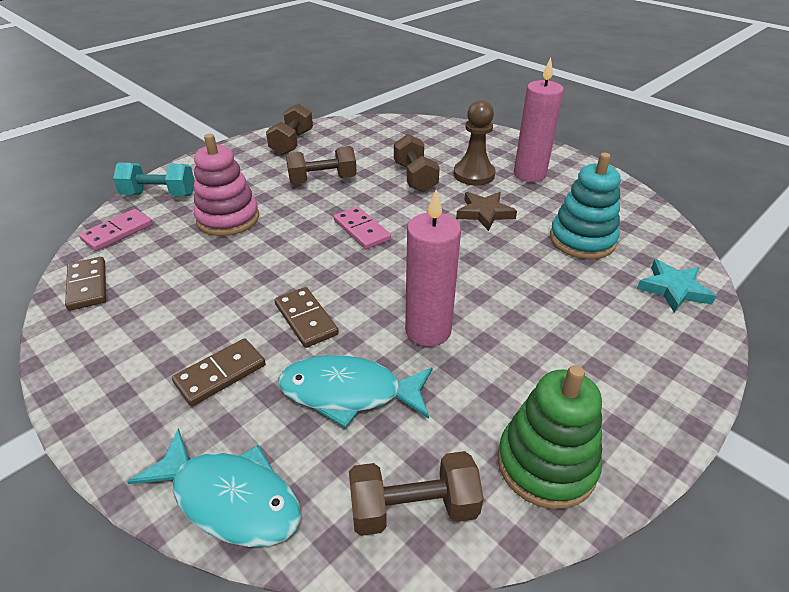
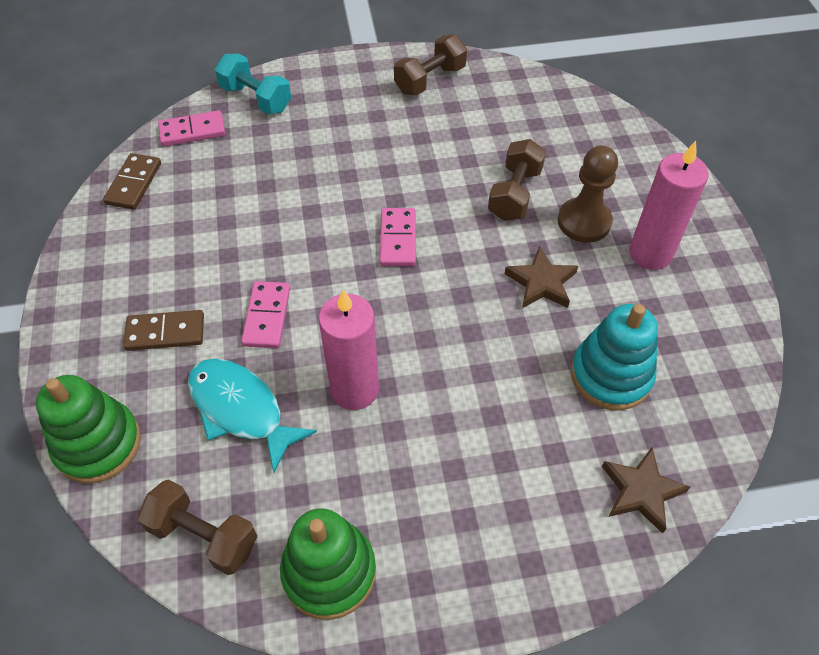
camera: 35 degrees right, 15 degrees up
(228, 219) = (291, 161): pink stacking toy -> none
(230, 498) = (98, 444): turquoise fish -> green stacking toy
(306, 319) = (266, 316): brown domino -> pink domino
(322, 180) = (416, 151): brown dumbbell -> none
(673, 289) = (641, 491): turquoise star -> brown star

